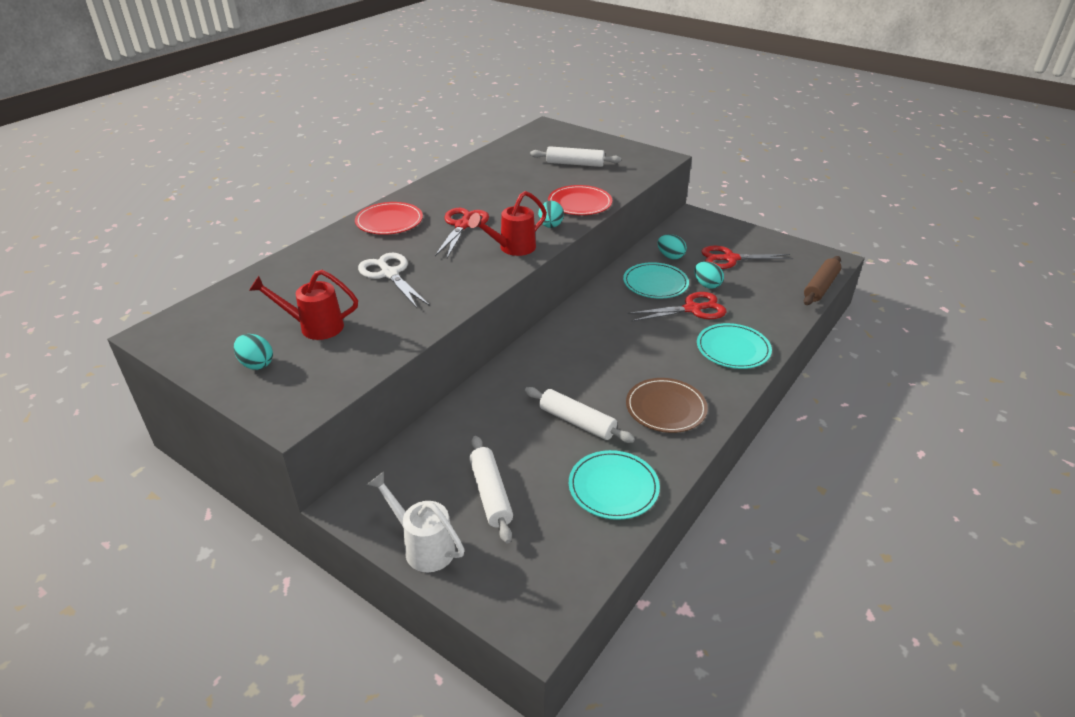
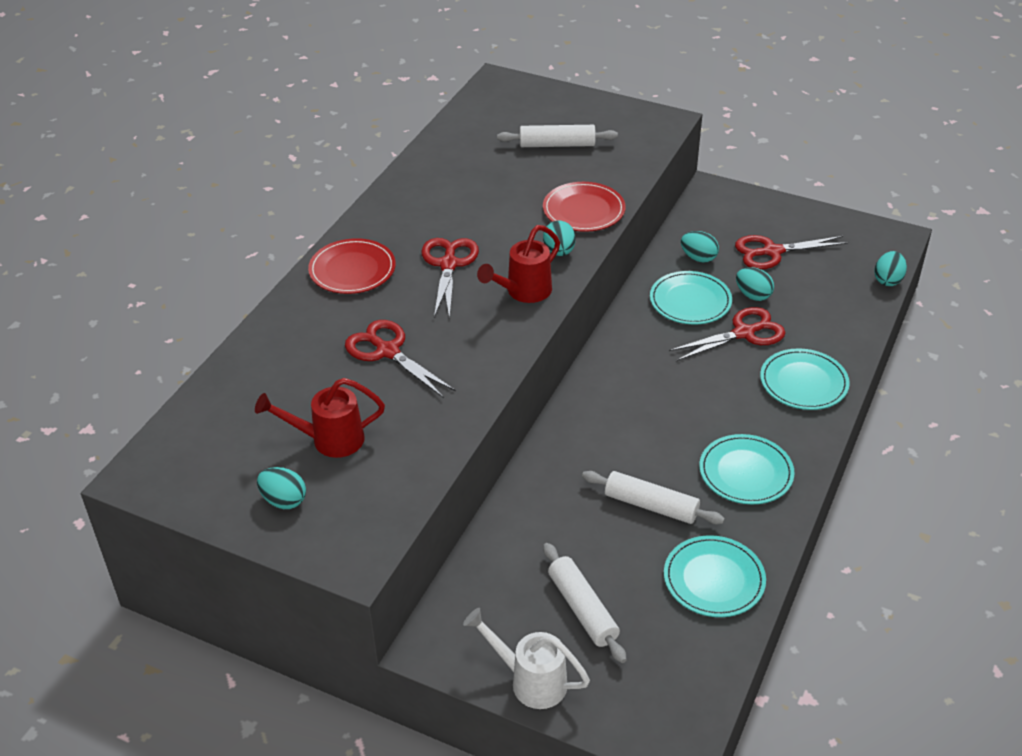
camera: 10 degrees left, 5 degrees up
(390, 274) = (387, 351): white scissors -> red scissors
(665, 408) = (746, 472): brown plate -> turquoise plate
(820, 287) = (888, 280): brown rolling pin -> turquoise egg

